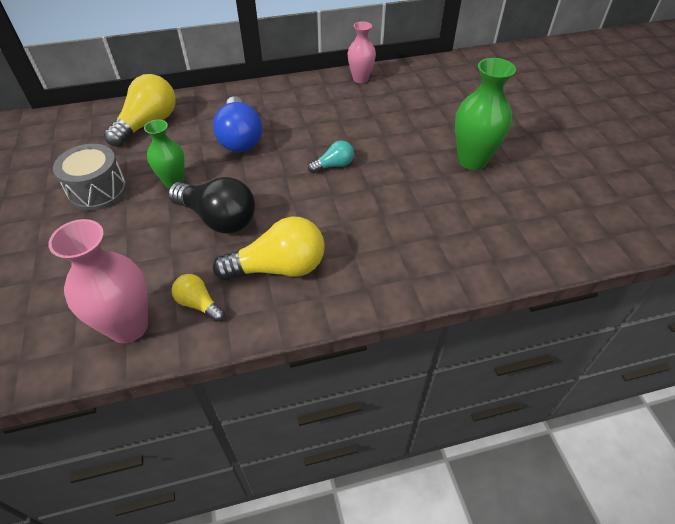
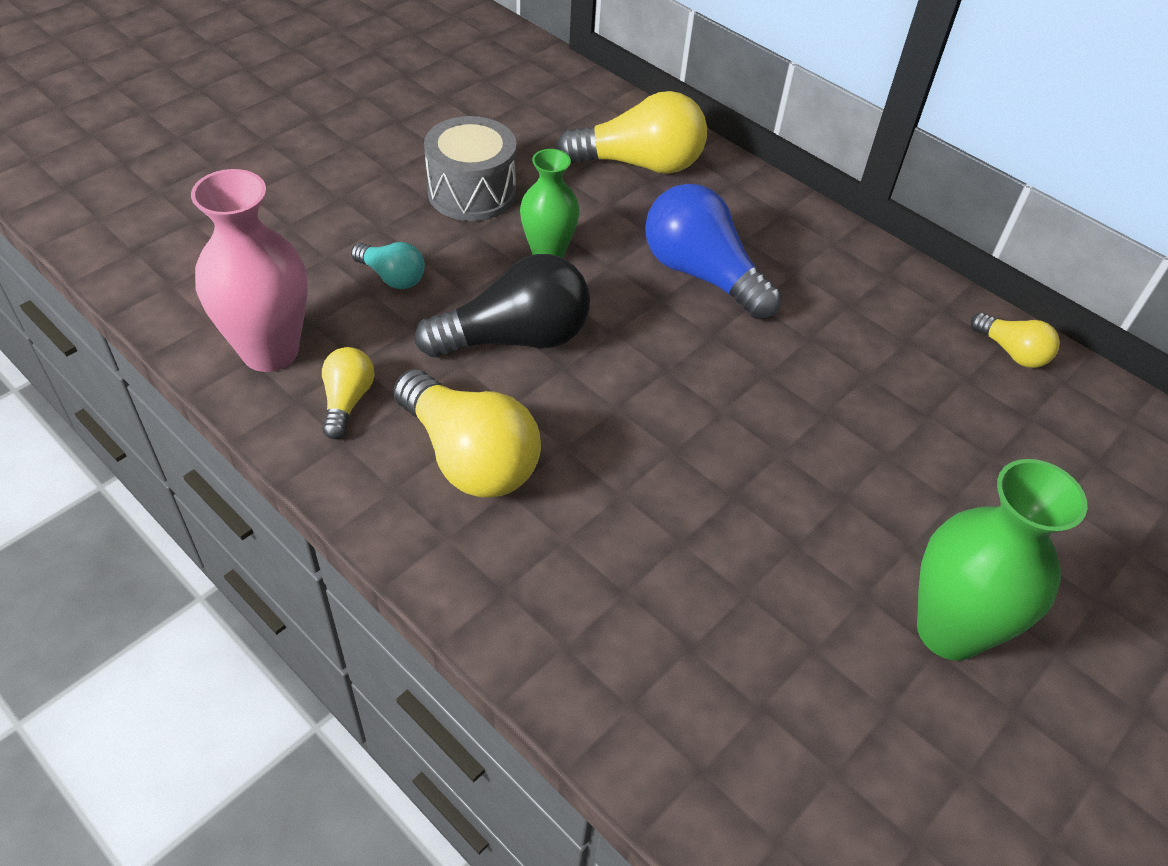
camera: 55 degrees right, 0 degrees up
(218, 218) = (514, 338): black light bulb -> black light bulb turned 105 degrees counterclockwise
(240, 138) = (702, 274): blue light bulb -> blue light bulb turned 90 degrees clockwise
(334, 165) = (744, 421): turquoise light bulb -> turquoise light bulb (392, 277)
(360, 79) = (1011, 352): pink vase -> yellow light bulb

